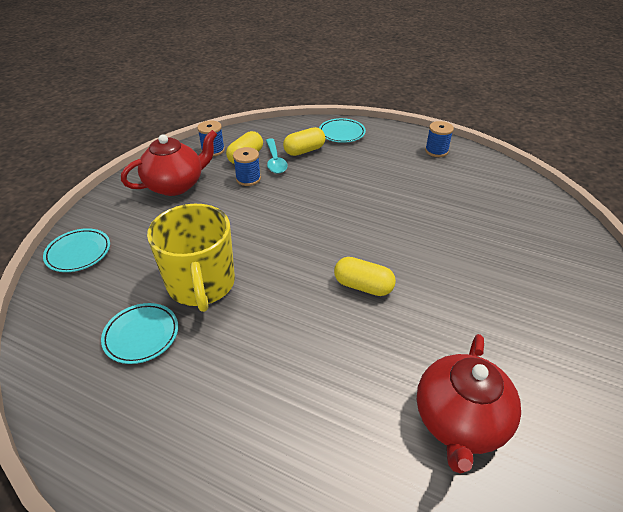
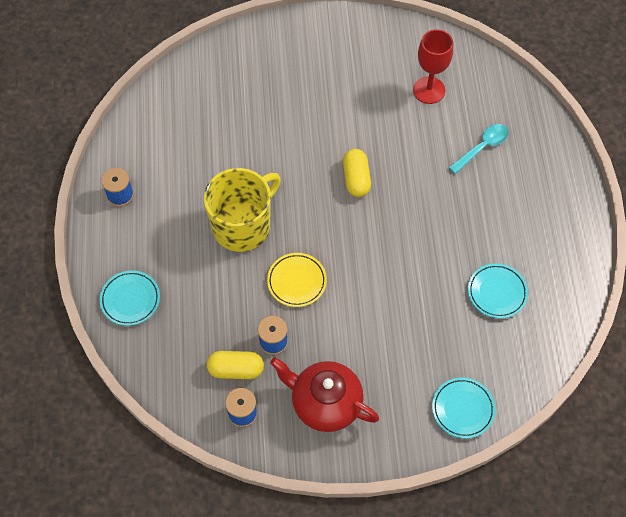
camera: 120 degrees left, 20 degrees up
(201, 284) = (428, 287): yellow mug -> yellow mug (242, 225)
(275, 161) = (226, 335): turquoise spoon -> turquoise spoon (482, 147)
(286, 207) = (297, 281): none -> yellow plate
(304, 151) = (189, 318): yellow capsule -> none
(459, 421) = (429, 90): red teapot -> red goblet

